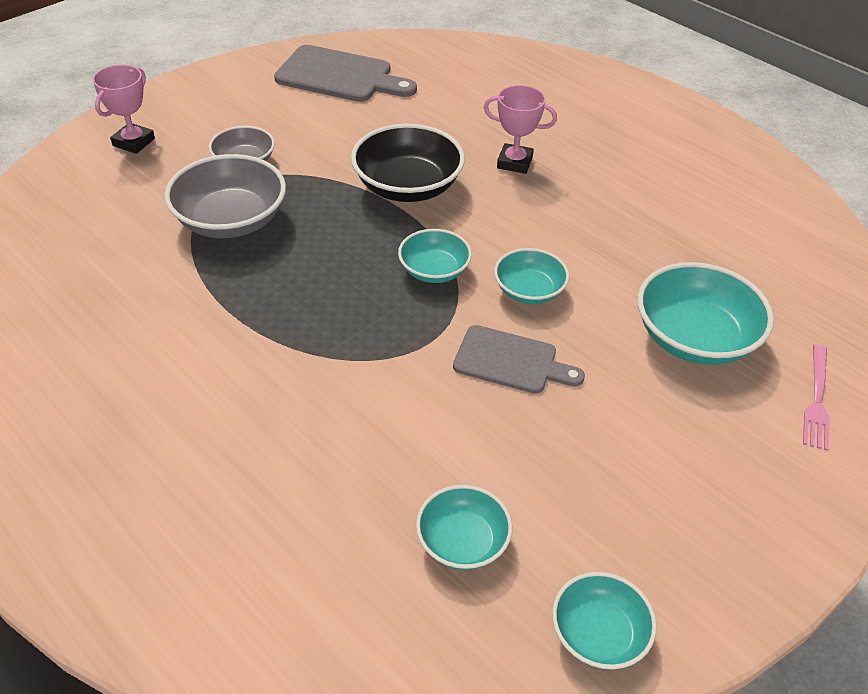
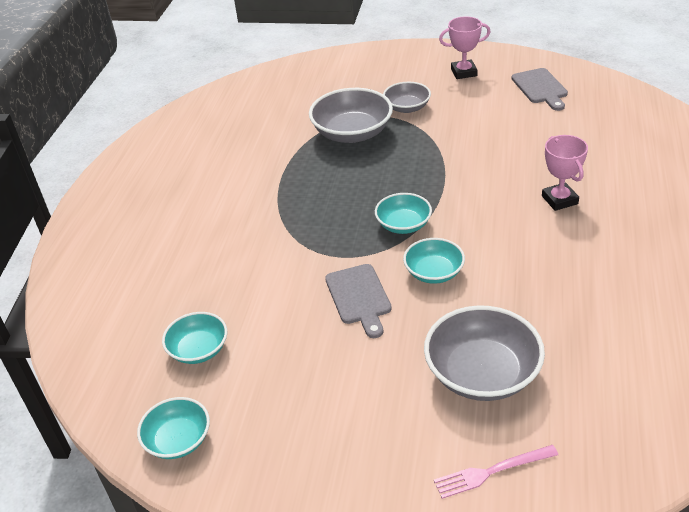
camera: 60 degrees right, 5 degrees down
(133, 142) = (373, 68): pink trophy -> pink trophy (463, 72)
(340, 76) = (540, 88): grey cutting board -> grey cutting board, size x0.66
(408, 186) = (468, 172): black bowl -> none
(694, 338) = (482, 373): turquoise bowl -> grey bowl

